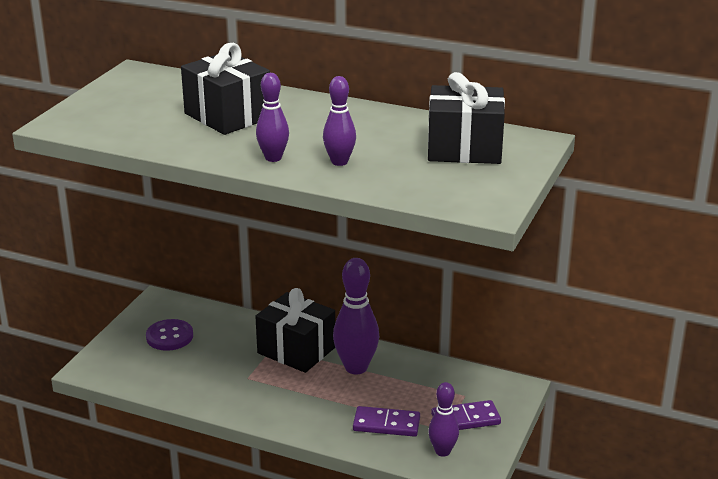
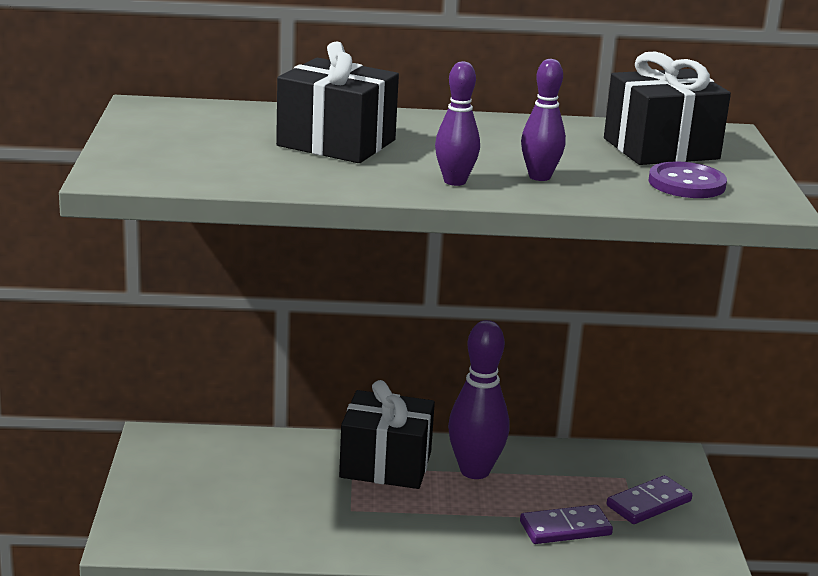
camera: 25 degrees left, 5 degrees down
(169, 336) = (207, 479): purple button -> purple button (686, 184)
(442, 451) = (654, 545): purple bowling pin -> none

